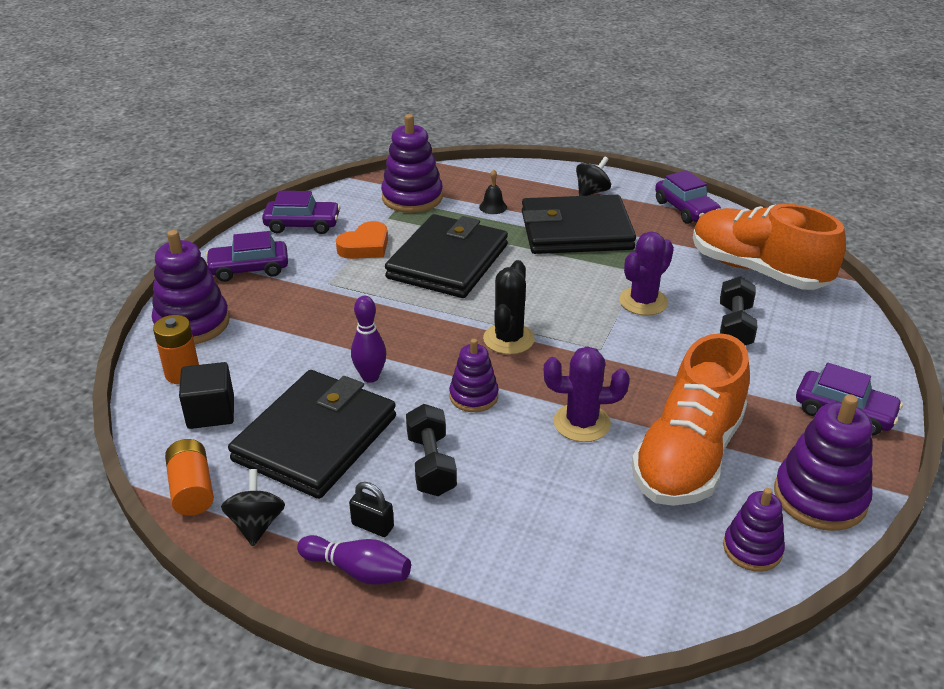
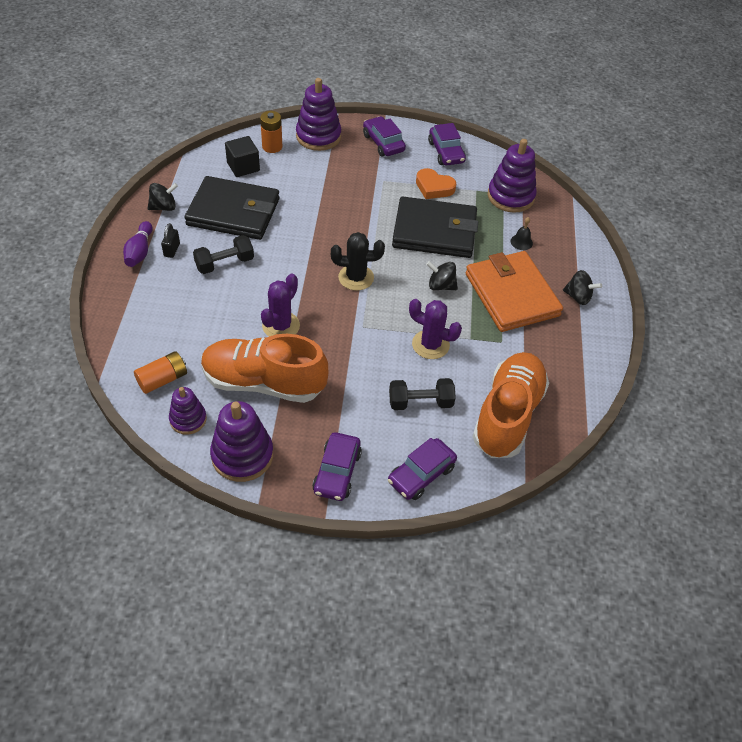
camera: 70 degrees right, 15 degrees up
(192, 489) = (183, 177): orange battery -> orange battery (162, 379)
(370, 377) = (294, 221): purple bowling pin -> none
(473, 396) = (291, 271): purple stacking toy -> none
(546, 275) = (441, 286): none -> black spinning top
(576, 231) = (511, 295): black wallet -> orange wallet
(581, 423) = (281, 326): purple cactus -> purple cactus turned 45 degrees clockwise
(685, 209) = (583, 361): purple car -> purple car (421, 474)

